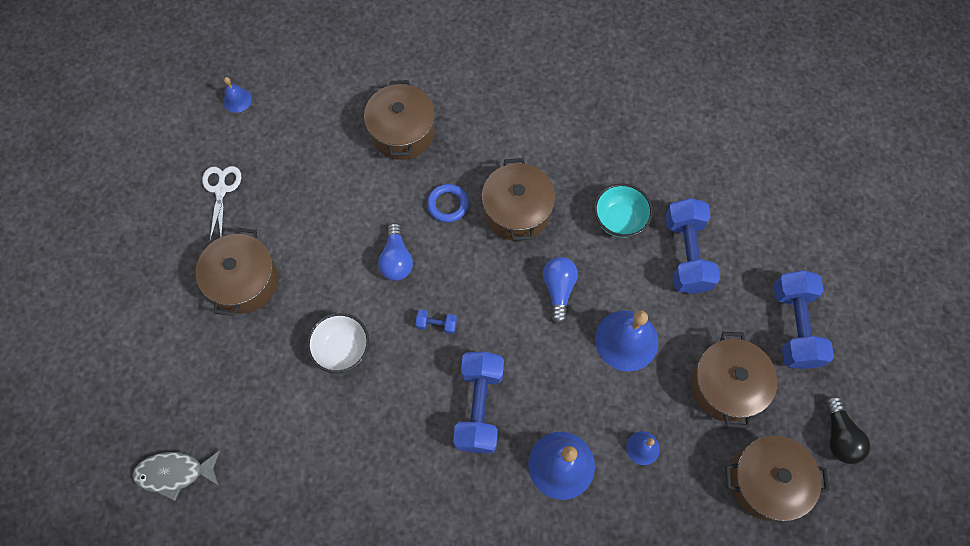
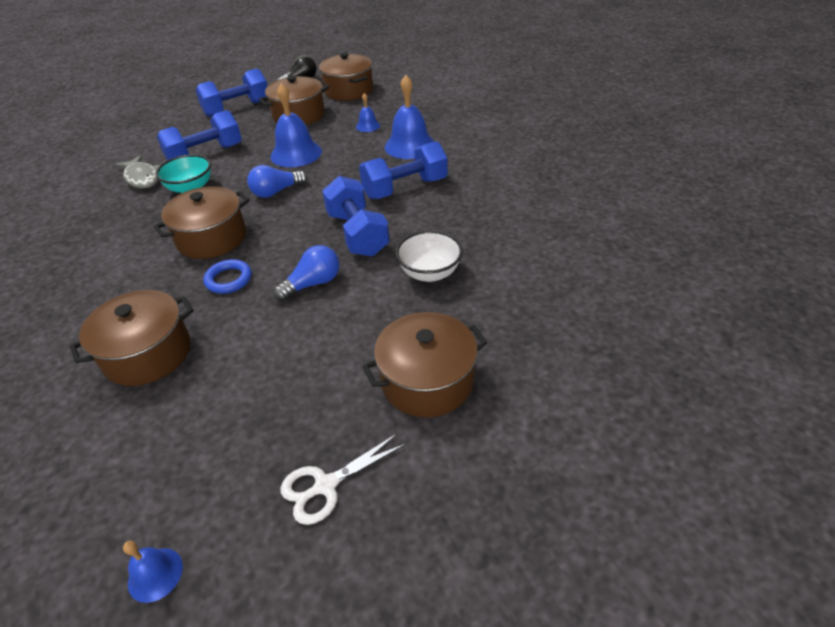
camera: 120 degrees left, 25 degrees down
(175, 473) = (647, 313): grey fish -> grey fish (142, 178)
(436, 324) = (357, 234): blue dumbbell -> blue dumbbell, size x2.29

